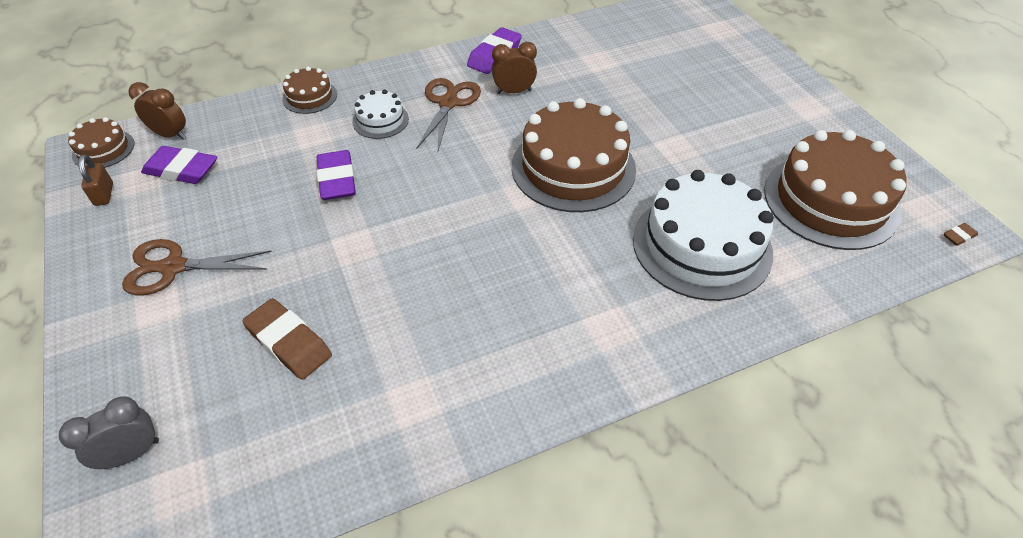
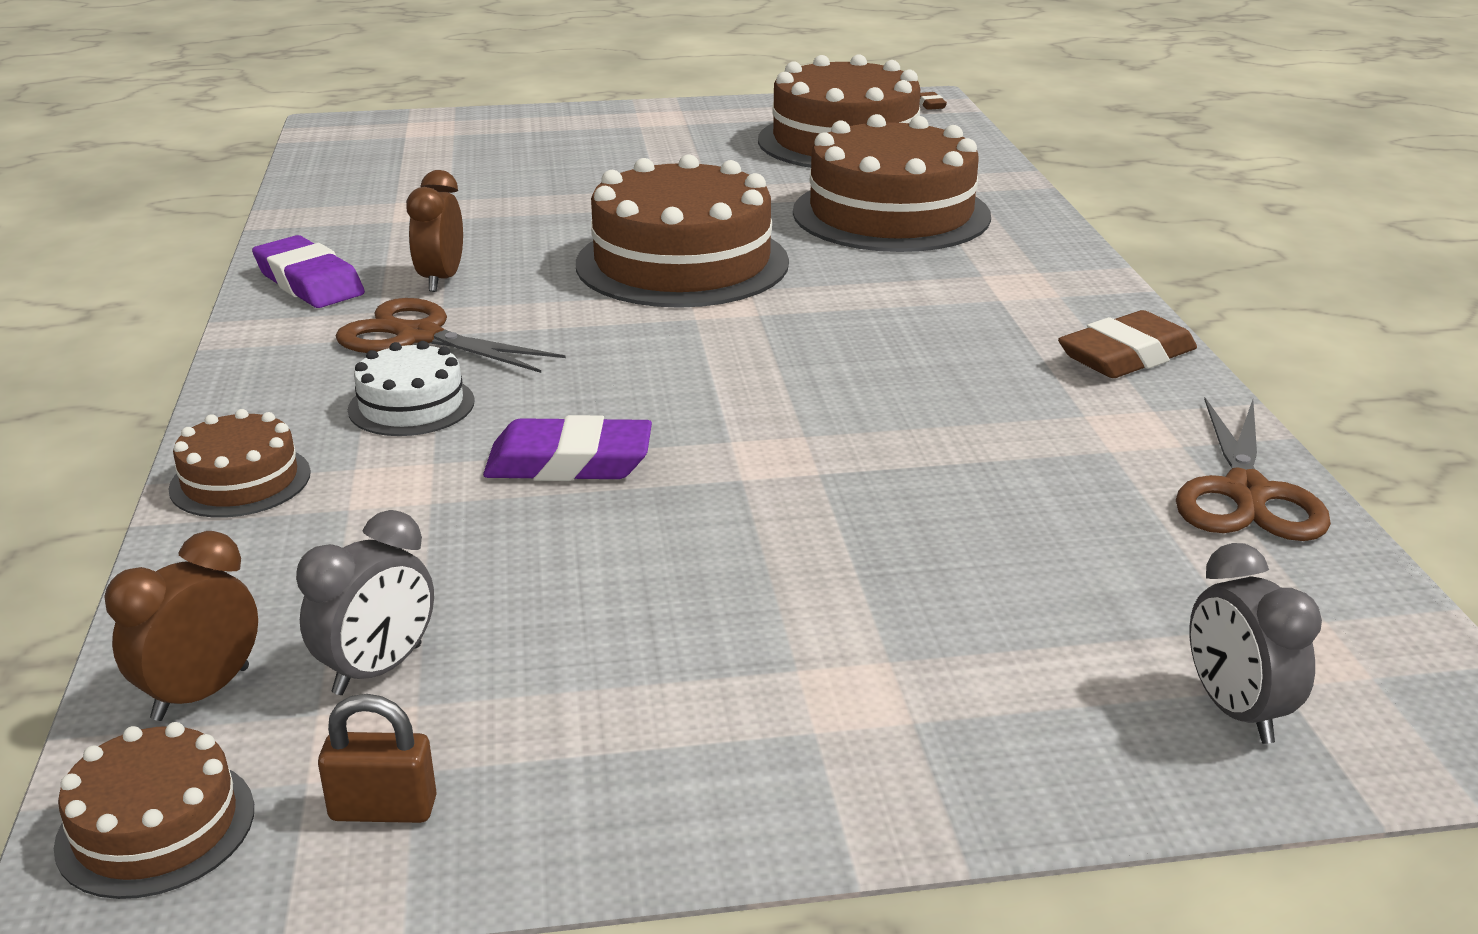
camera: 75 degrees left, 20 degrees down
(173, 267) = (736, 673): brown scissors -> brown scissors (1246, 493)
(181, 170) = (378, 670): purple eraser -> grey clock
(289, 342) = (993, 531): brown eraser -> brown eraser (1126, 356)
(702, 245) = (891, 214): white cake -> brown cake

